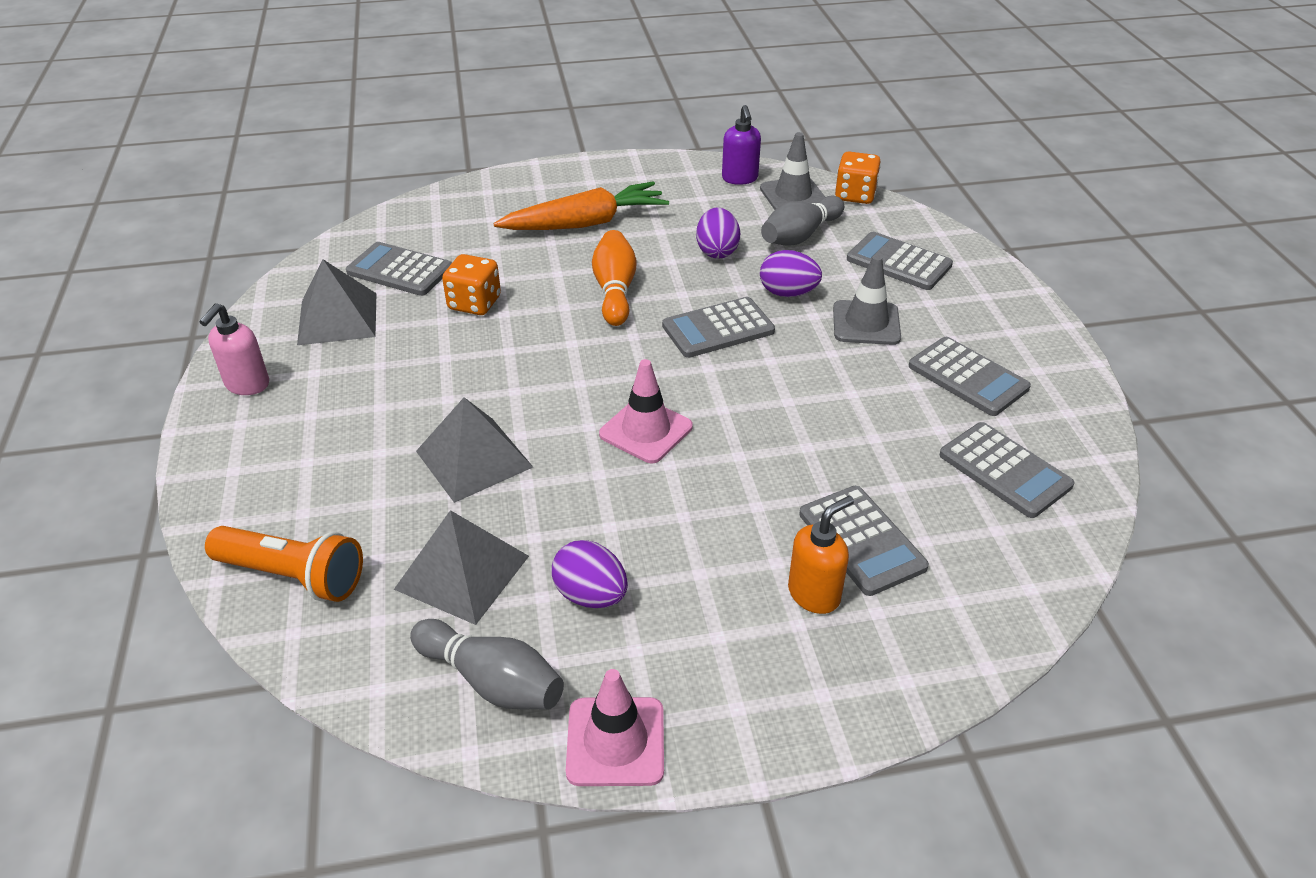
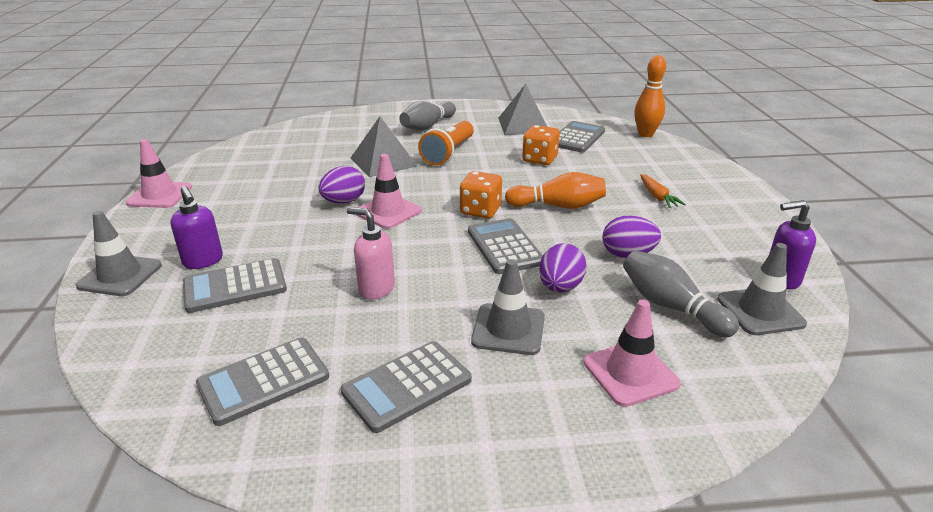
camera: 95 degrees right, 10 degrees down
(247, 385) = (464, 110): pink soap dispenser -> pink soap dispenser (376, 289)
(293, 576) = (320, 127): orange flashlight -> orange flashlight (449, 153)
(395, 215) = (645, 134): none -> orange bowling pin
(462, 572) = (297, 160): grey pyramid -> none
(492, 681) = (222, 168): grey bowling pin -> grey bowling pin (427, 126)
(585, 223) = (657, 196): orange carrot -> orange carrot, size x0.48
(591, 595) = (257, 191): purple egg -> purple egg (344, 201)
(814, 594) = (203, 261): orange soap dispenser -> purple soap dispenser
(855, 195) = (785, 361): orange dice -> orange dice (480, 211)
(876, 680) = (120, 276): none -> grey traffic cone
(898, 262) = (630, 373): grey calculator -> pink traffic cone

